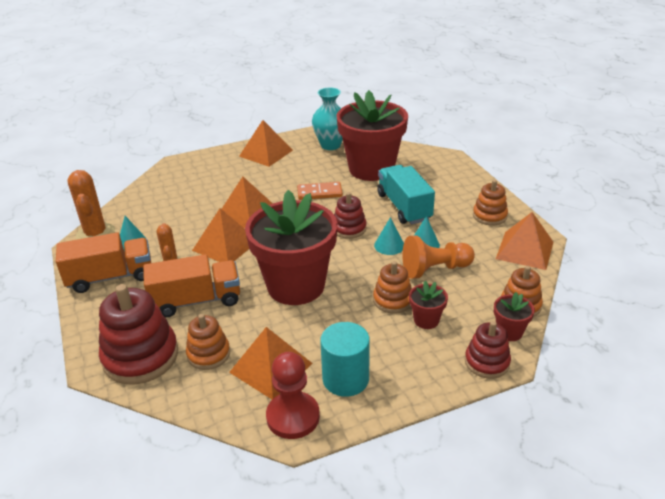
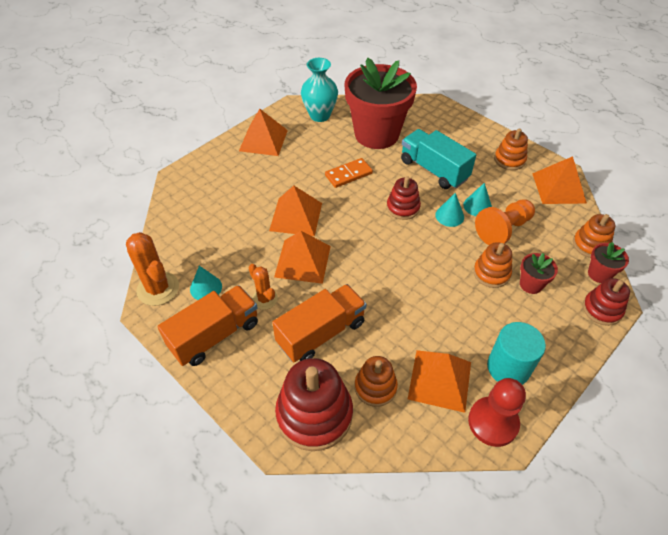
camera: 25 degrees left, 15 degrees up
(296, 286) = (400, 285): red flower pot -> none

